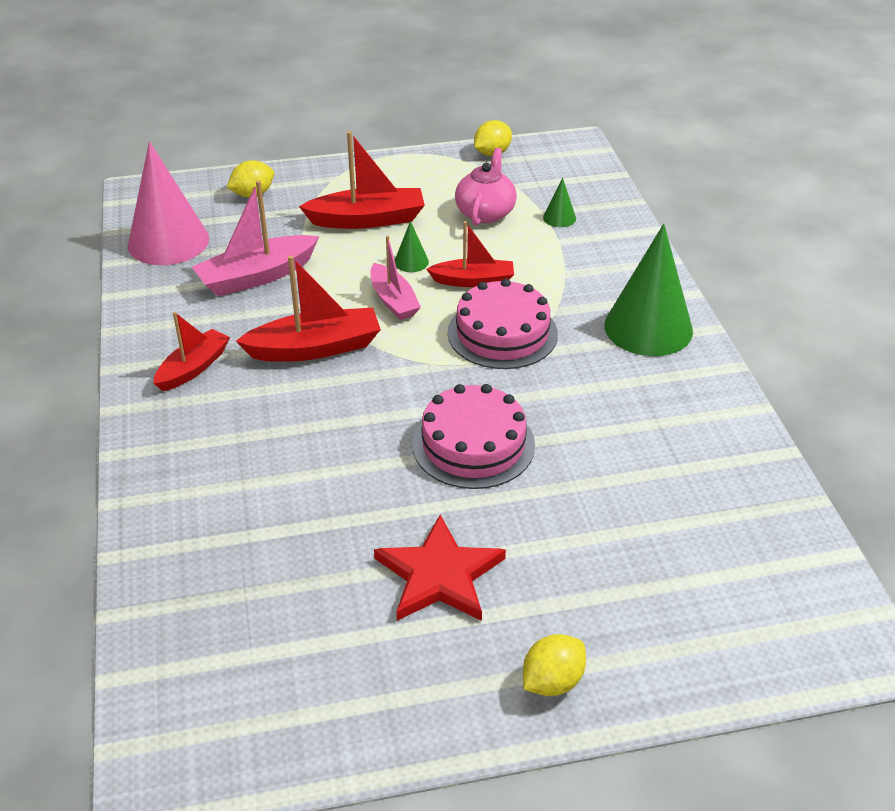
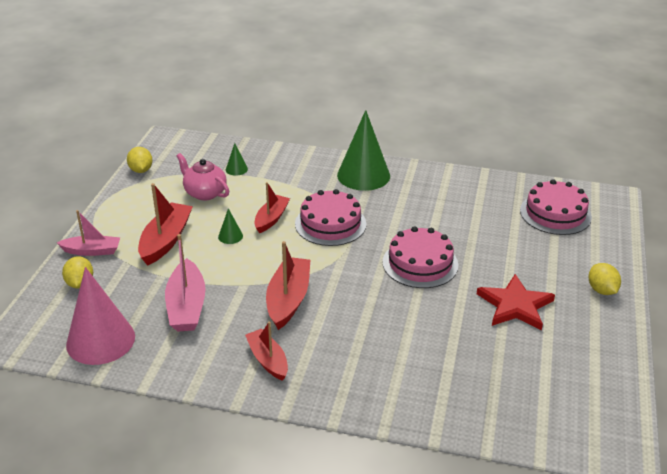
camera: 65 degrees left, 5 degrees down
(393, 300) = (265, 254): pink boat -> pink boat (92, 251)
(735, 572) = (555, 213): none -> pink cake

